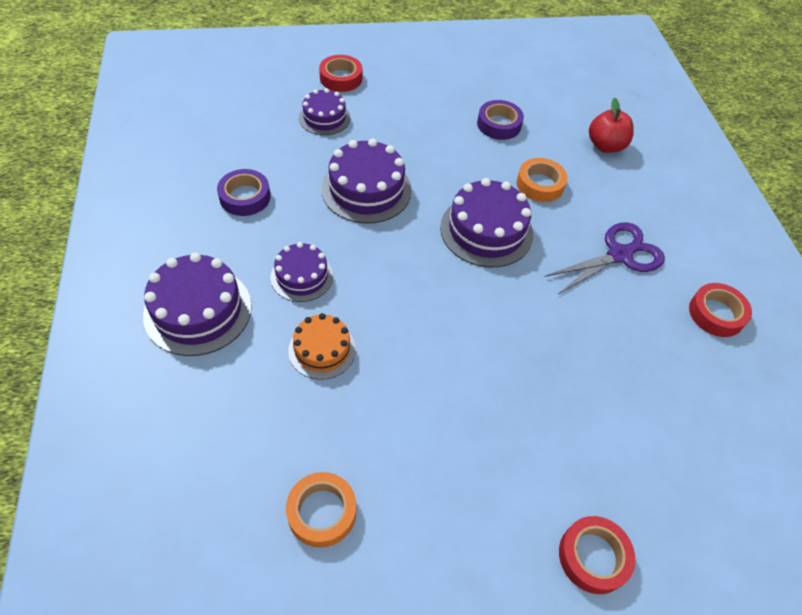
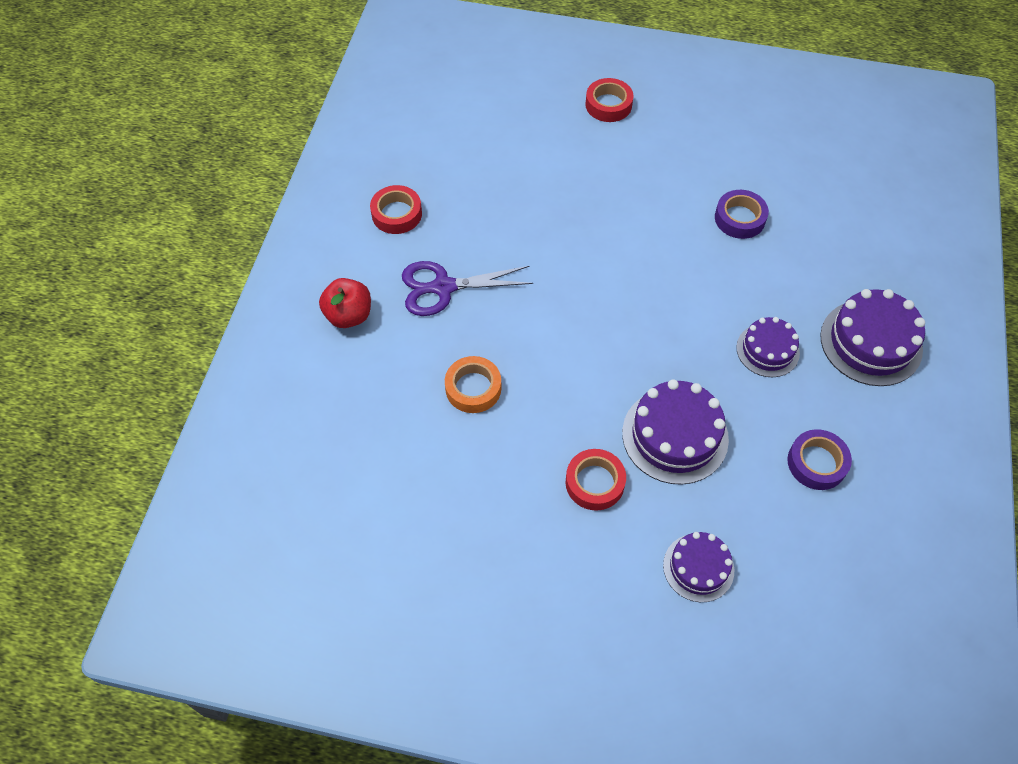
camera: 155 degrees left, 5 degrees up
(322, 349) = (761, 278): orange cake -> none
(322, 512) = (783, 172): orange tape -> none
(341, 78) = (656, 645): red tape -> red tape (594, 482)
(486, 230) = (563, 349): purple cake -> none
(499, 124) = (472, 491): purple tape -> purple tape (739, 218)
(605, 146) = (359, 420): red apple -> red apple (349, 315)

